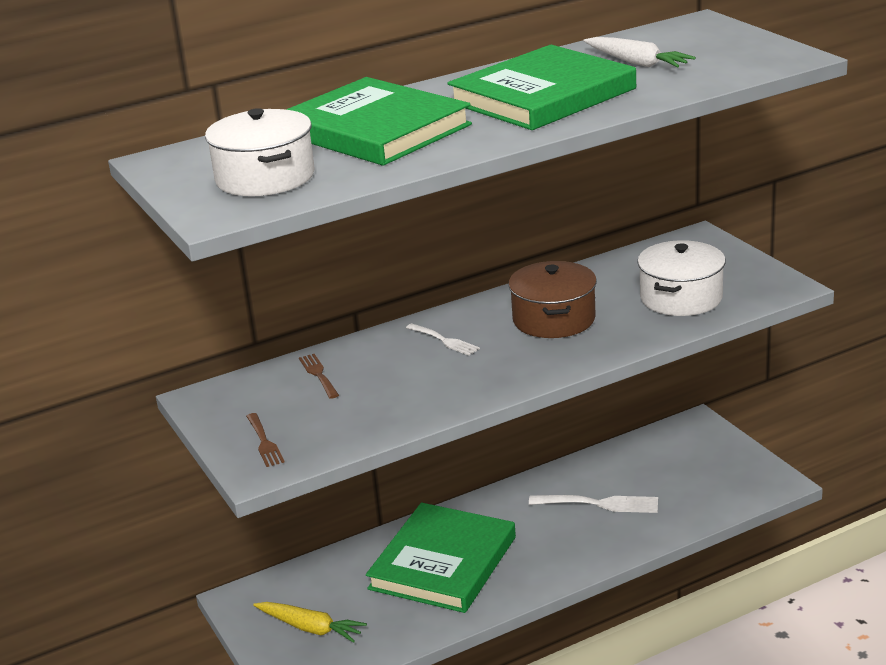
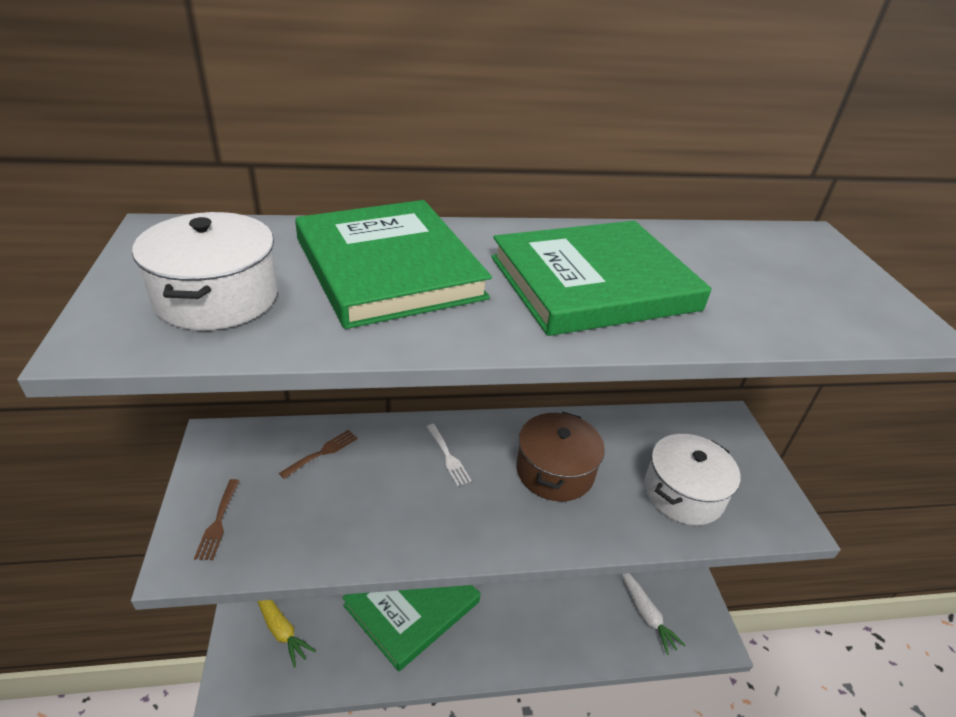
camera: 15 degrees right, 10 degrees up
(318, 374) = (322, 452): brown fork -> brown fork turned 45 degrees clockwise
(600, 504) = (561, 595): white fork -> none
(637, 63) = (721, 270): white carrot -> white carrot (645, 613)

